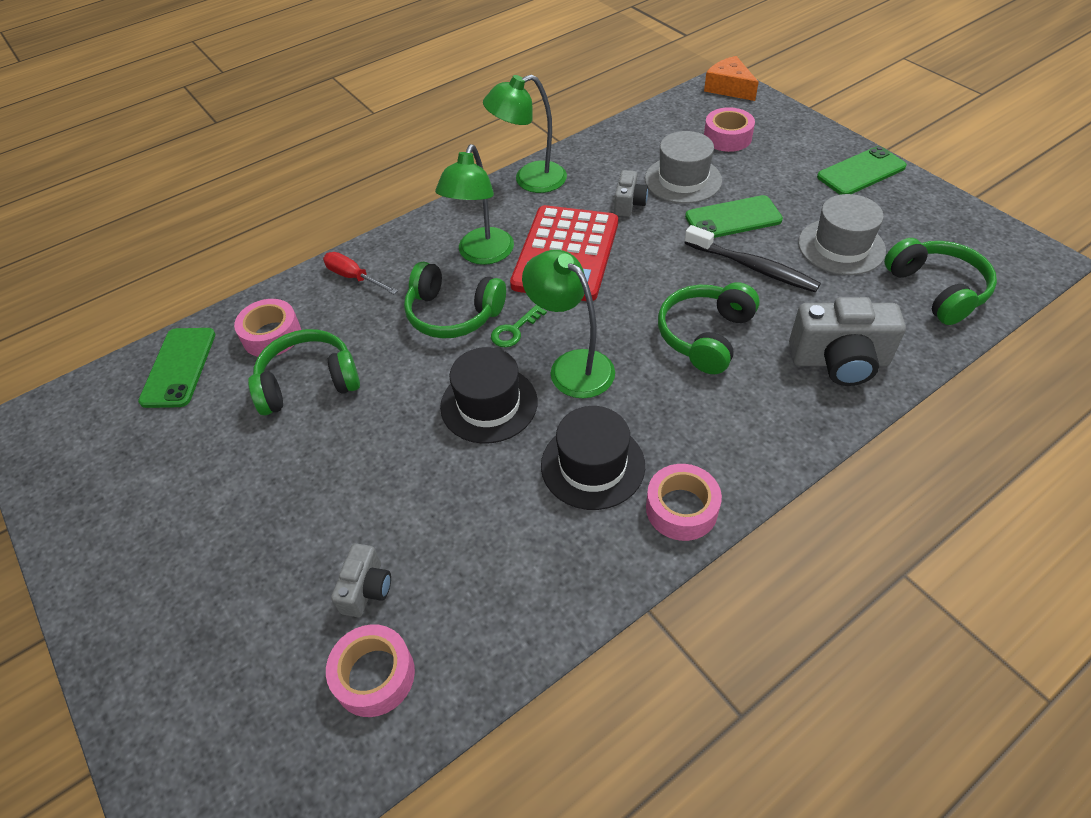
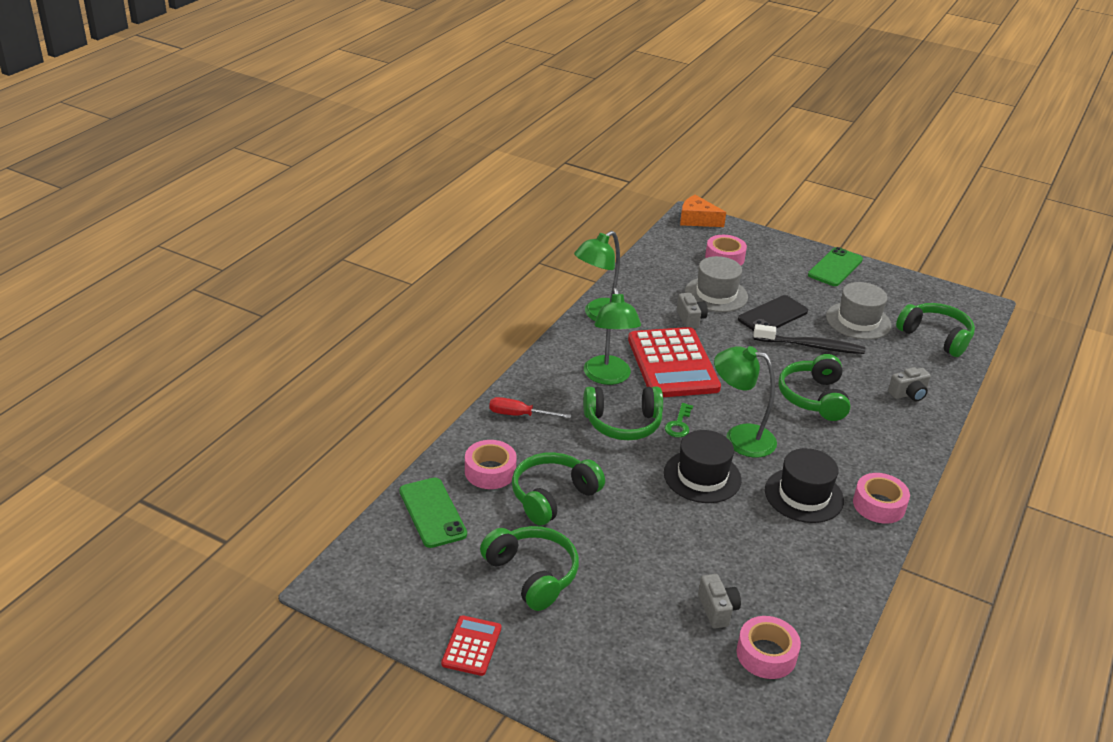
camera: 30 degrees left, 15 degrees down
(81, 539) = (471, 646): none -> red calculator
(210, 471) = (532, 574): none -> green headphones
(733, 218) = (773, 315): green phone -> black phone
(839, 361) = (908, 394): grey camera -> grey camera, size x0.54

